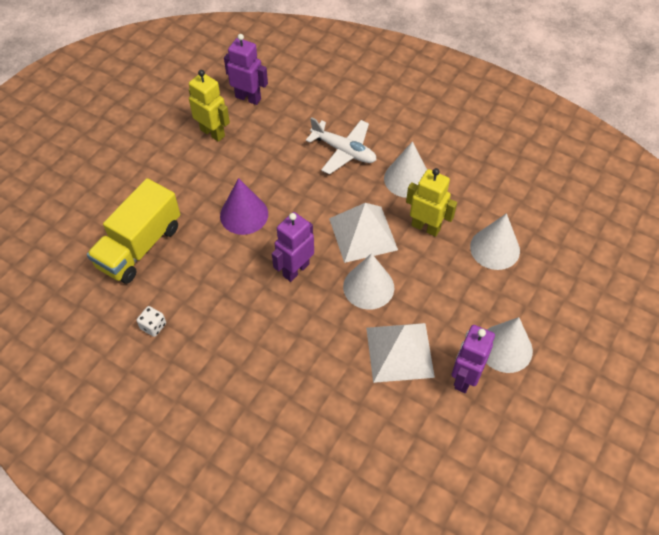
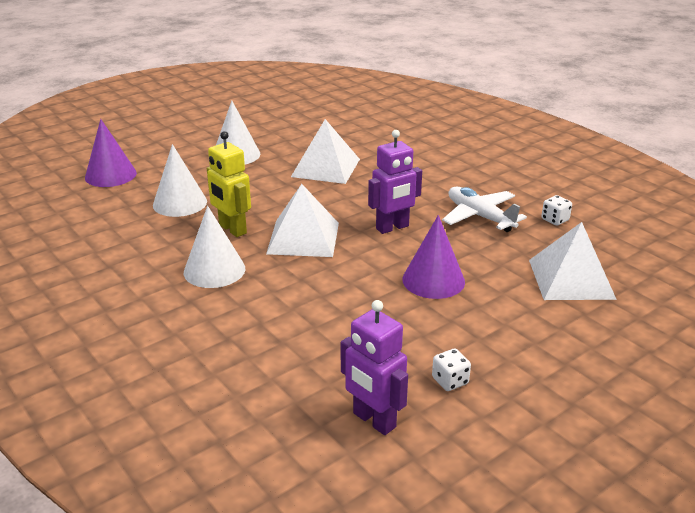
camera: 160 degrees left, 25 degrees down
(139, 246) = (571, 279): yellow truck -> white pyramid
(213, 133) = (450, 381): yellow robot -> white dice
(344, 151) = (269, 314): white plane -> white plane (480, 216)
(368, 287) = (325, 204): white cone -> none
(464, 378) = (284, 149): purple robot -> none
(592, 271) = (110, 175): none -> purple cone

